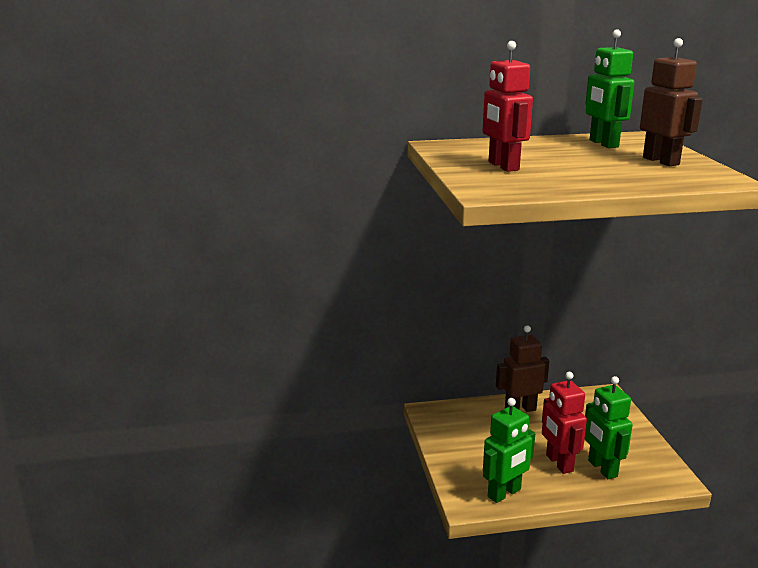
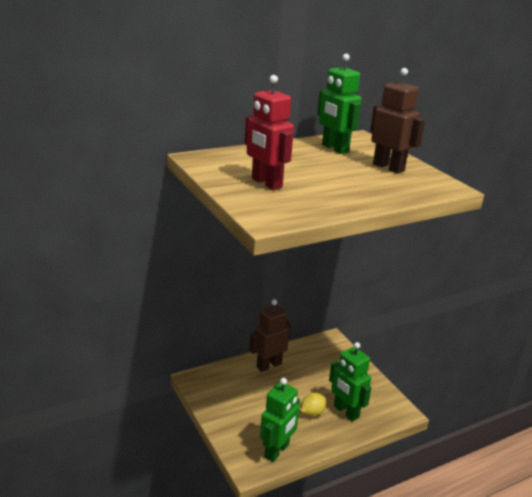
camera: 20 degrees left, 5 degrees up
(559, 463) = (312, 413): red robot -> yellow lemon

